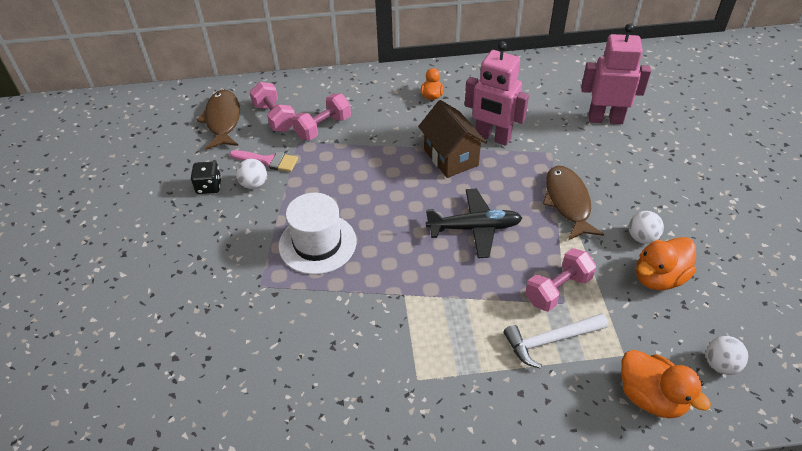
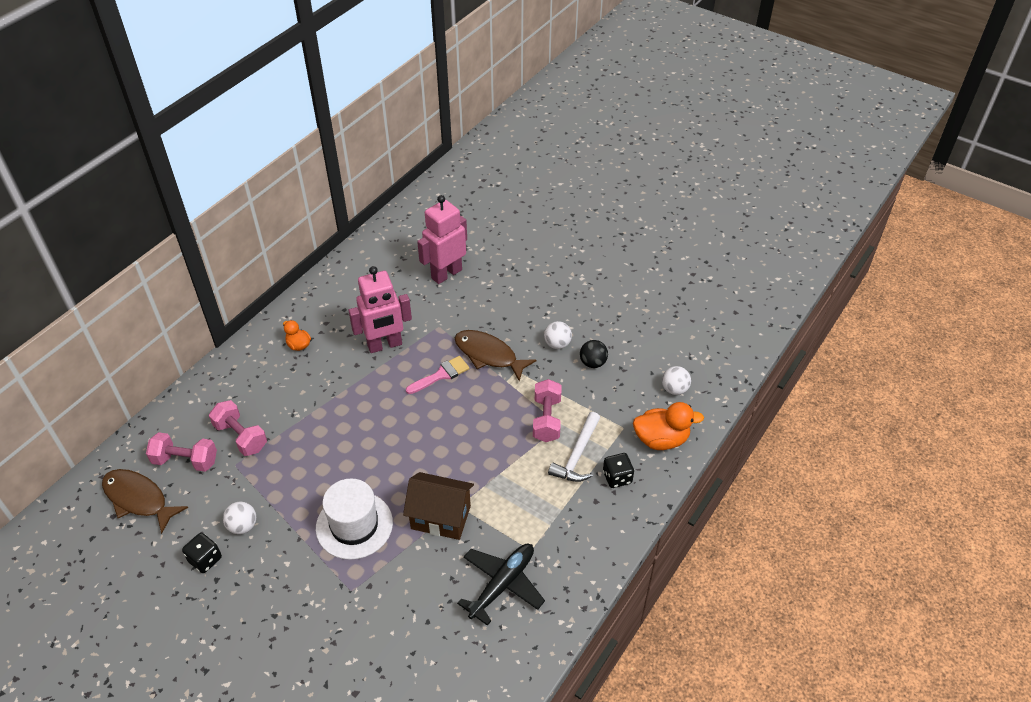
camera: 50 degrees left, 0 degrees up
(268, 161) = (229, 499): pink brush -> pink brush (441, 375)
(323, 127) = (241, 436): pink dumbbell -> pink dumbbell turned 45 degrees counterclockwise
(451, 157) = (373, 383): brown house -> brown house (441, 517)
(475, 228) = (450, 421): black plane -> black plane (502, 584)
(565, 391) = (617, 477): none -> black dice
(659, 277) = (593, 363): orange duck -> black ball

